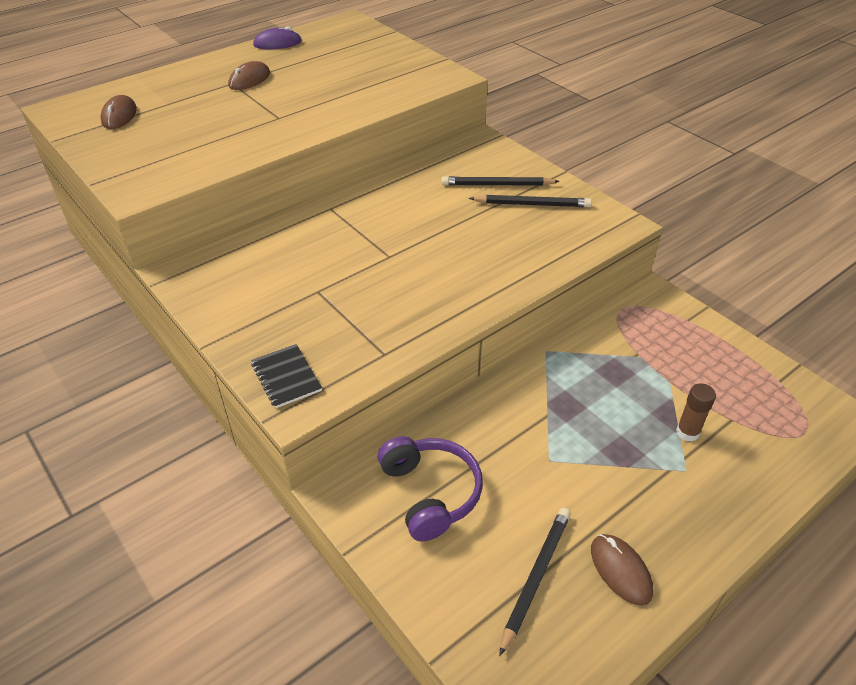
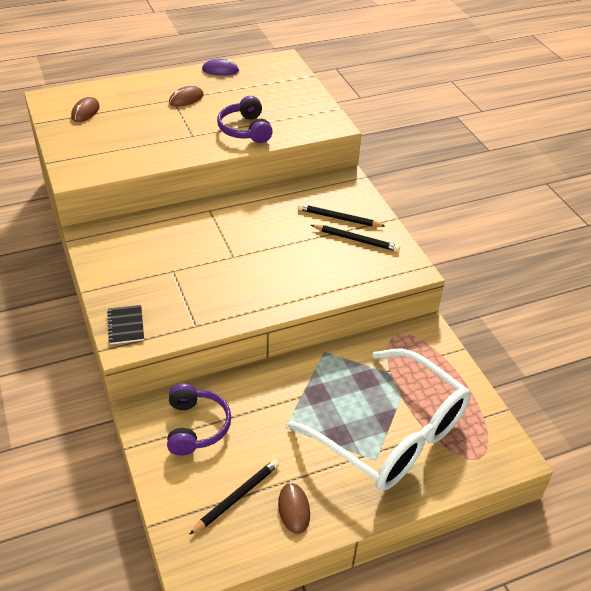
camera: 15 degrees right, 0 degrees up
(344, 99) = (245, 130): none -> purple headphones
(687, 432) = (392, 434): brown glue stick -> white glasses

